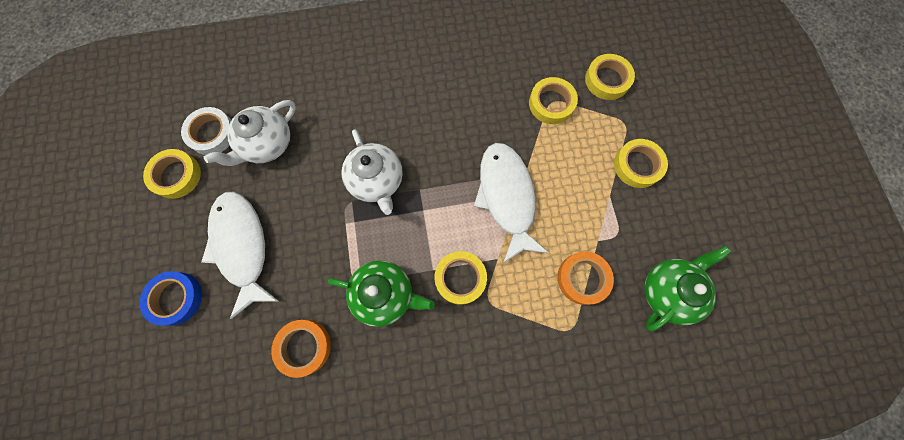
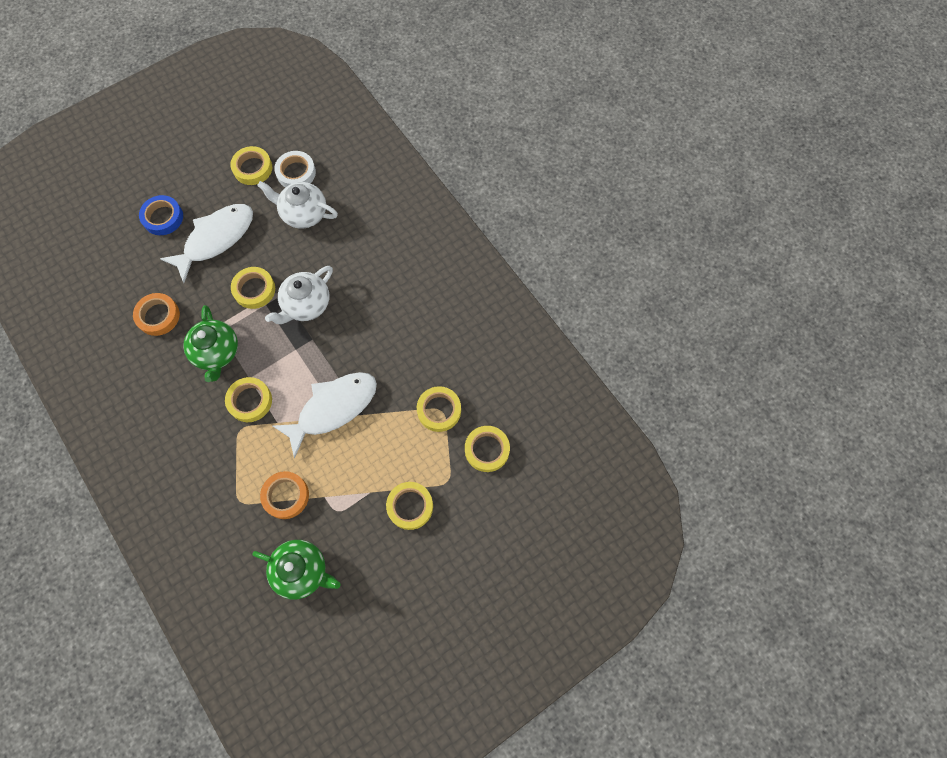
camera: 65 degrees right, 5 degrees down
(330, 227) = (254, 290): none -> yellow tape

